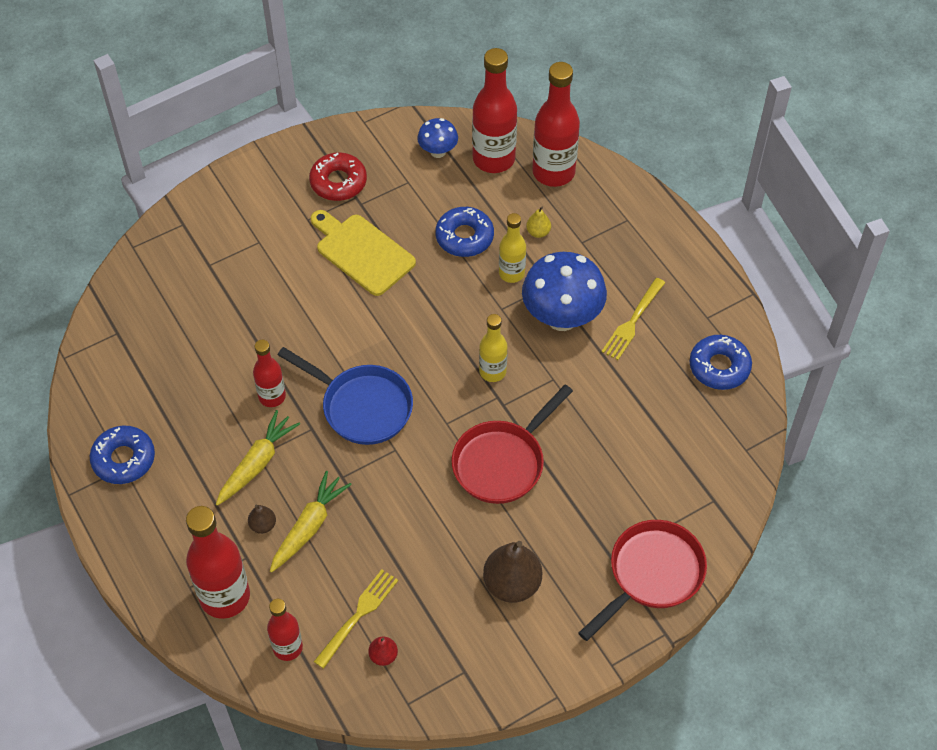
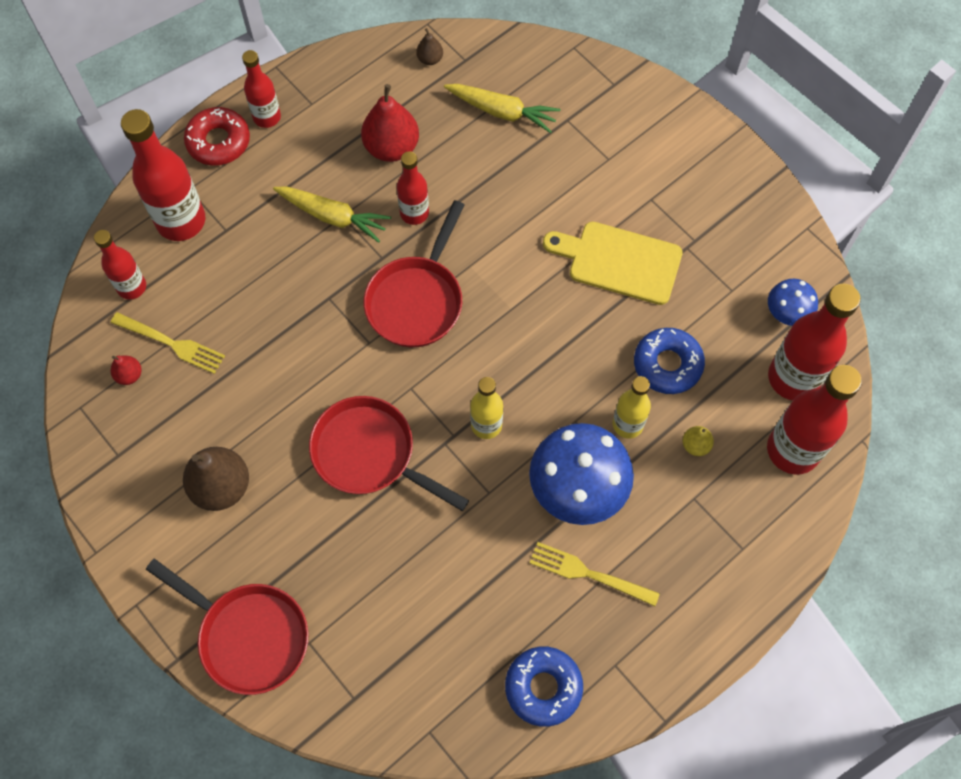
camera: 80 degrees right, 10 degrees up
(124, 459) = (320, 101): blue donut -> none
(127, 508) = (267, 117): none -> red bottle
(196, 405) = (391, 148): none -> red pear
(263, 525) = (263, 237): brown pear -> brown pear (430, 59)
(309, 526) = (267, 279): yellow carrot -> yellow carrot (502, 112)
(338, 182) = (711, 219): red donut -> red donut (218, 142)
(362, 252) = (619, 262): yellow cutting board -> yellow cutting board turned 105 degrees counterclockwise
(362, 406) = (417, 300): blue pan -> red pan

